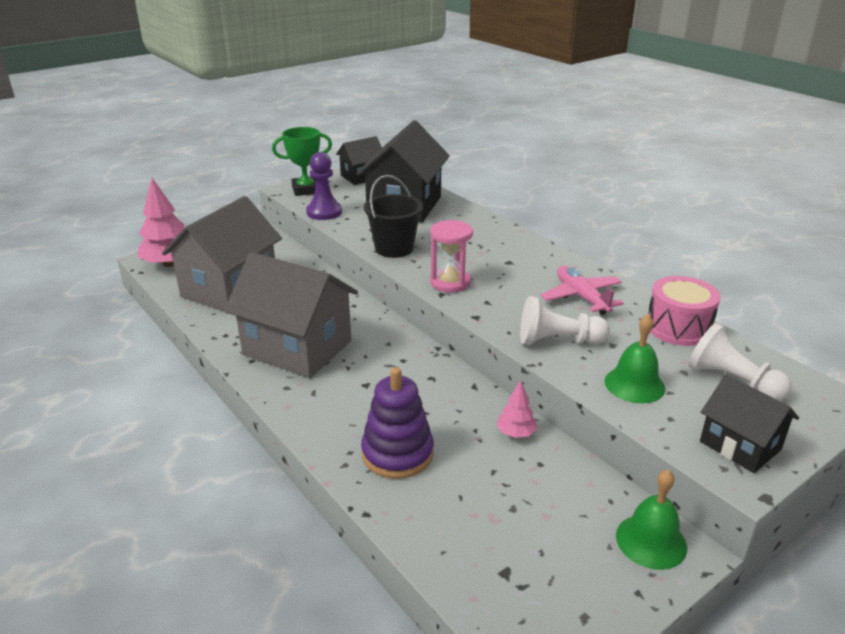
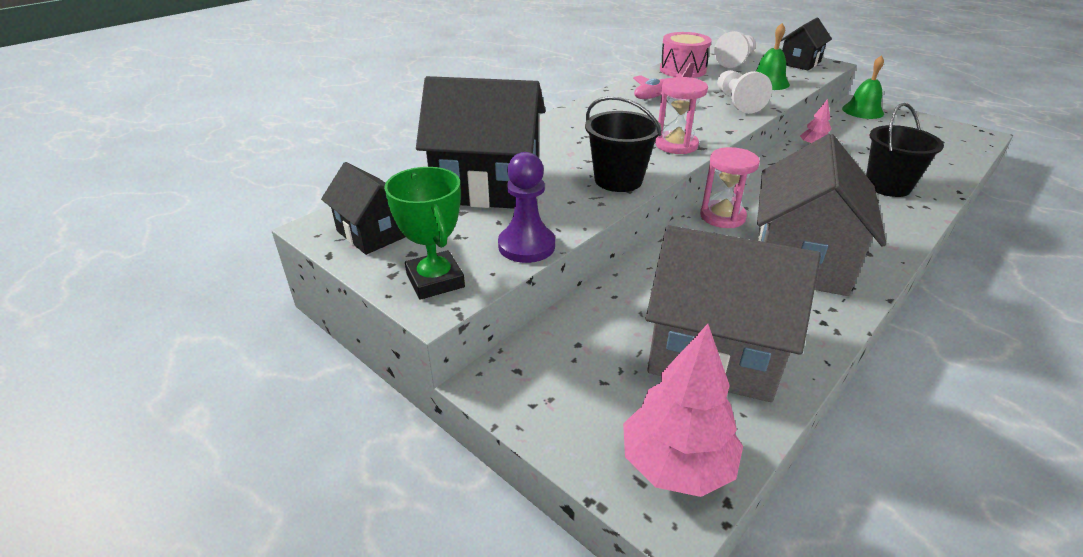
camera: 100 degrees left, 5 degrees up
(377, 327) = (722, 216): none -> pink hourglass
(397, 453) = (887, 186): purple stacking toy -> black bucket

